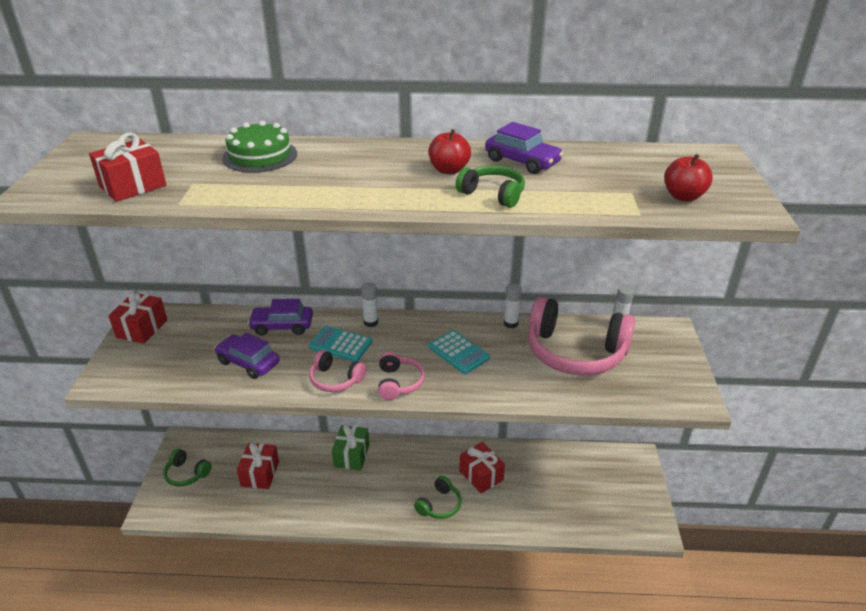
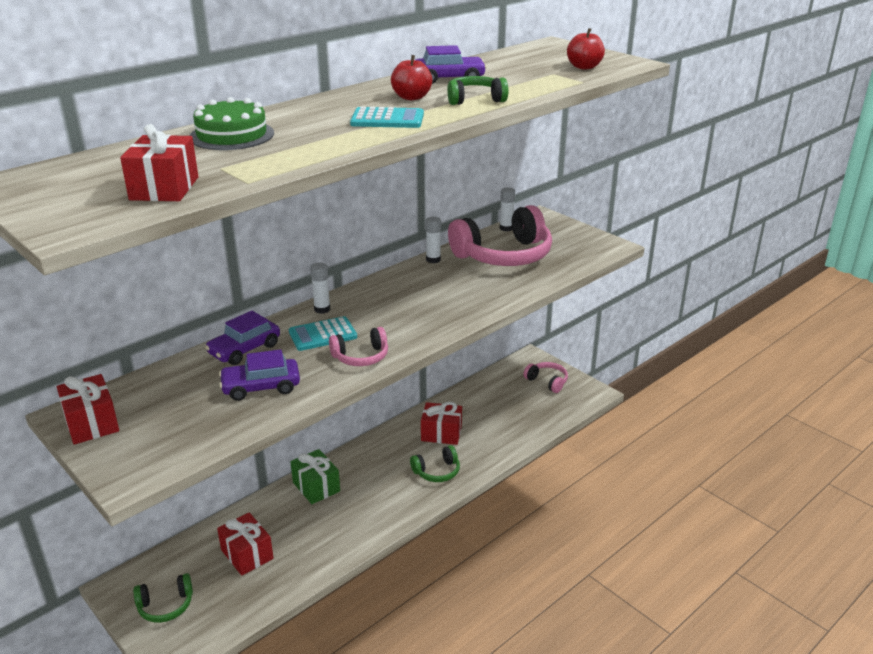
camera: 45 degrees left, 5 degrees down
(399, 383) = (414, 333): pink headphones -> pink headphones (547, 381)
(439, 505) = (437, 471): green headphones -> green headphones turned 75 degrees clockwise
(458, 352) = (426, 294): turquoise calculator -> turquoise calculator (387, 119)

